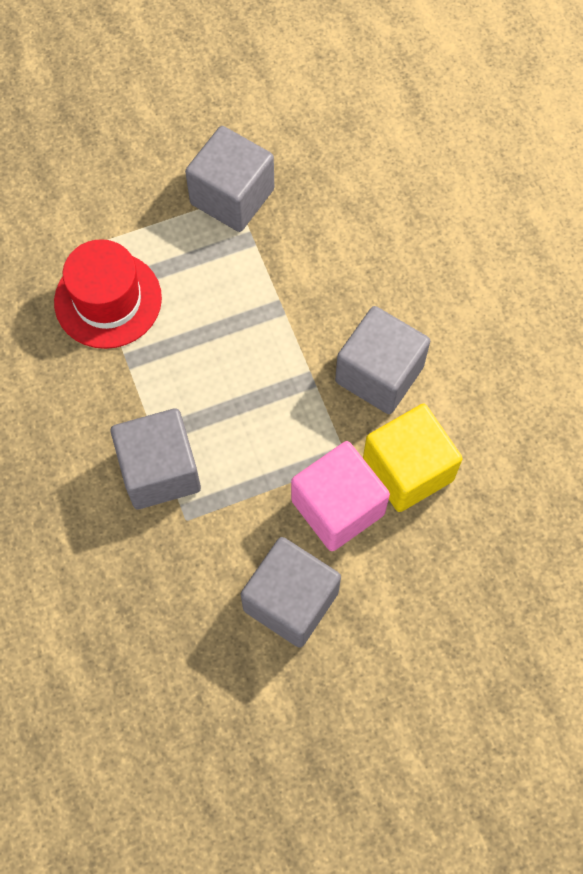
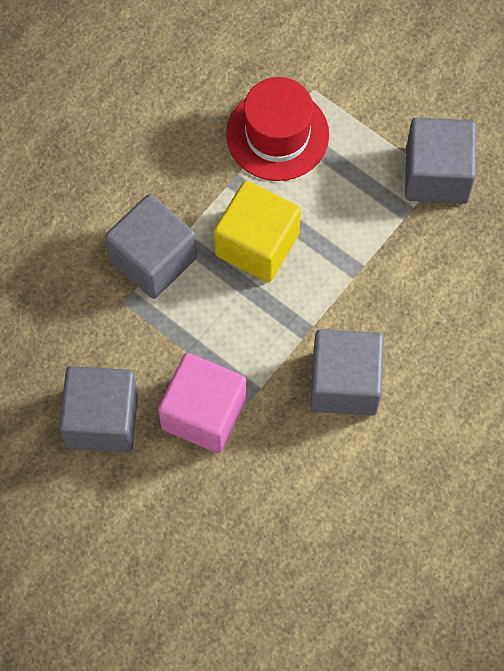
camera: 60 degrees right, 0 degrees up
(408, 469) = (271, 452): yellow cube -> yellow cube (257, 244)

